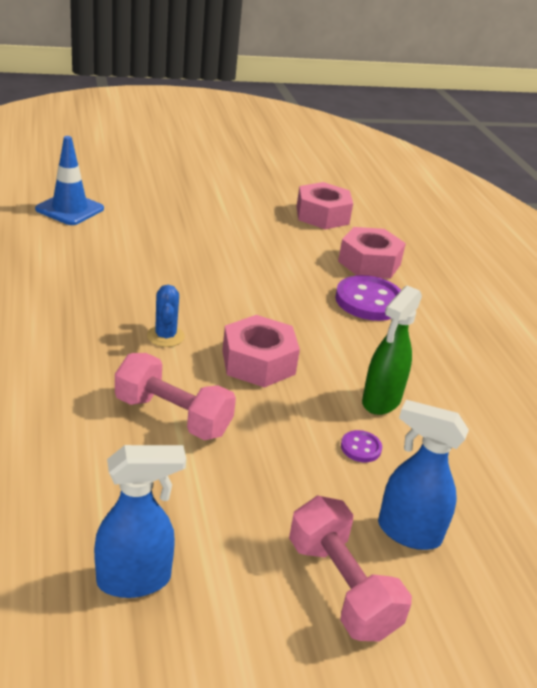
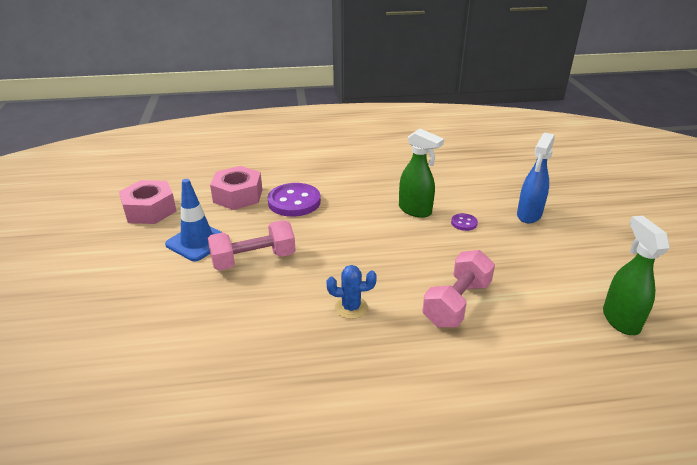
camera: 80 degrees left, 0 degrees up
(70, 209) = (75, 394): blue traffic cone -> blue traffic cone (197, 242)
(135, 580) = (620, 320): blue spray bottle -> green spray bottle
(258, 362) = (381, 258): pink nut -> none
(341, 587) = (580, 241): pink dumbbell -> pink dumbbell (253, 260)

